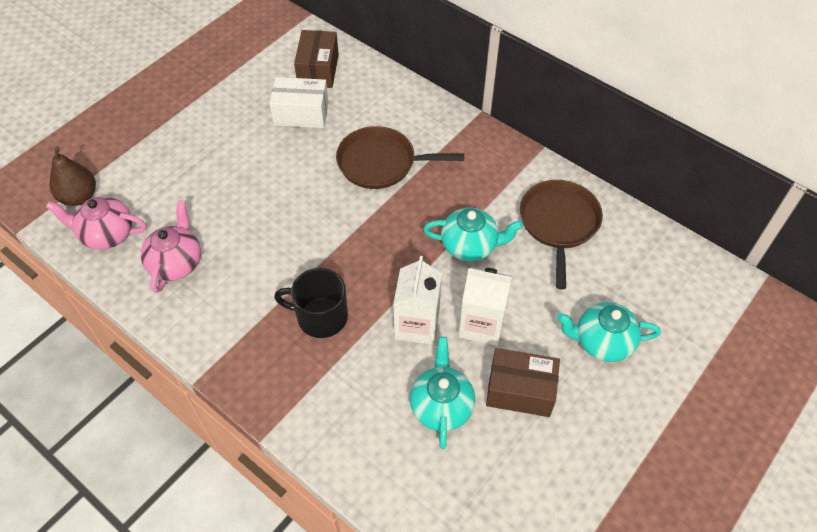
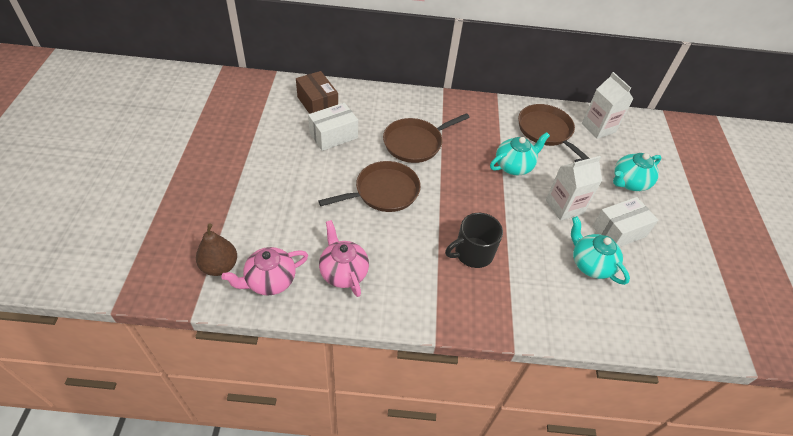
camera: 40 degrees left, 5 degrees down
(294, 201) = (384, 191): none -> brown pan
(417, 325) = (531, 226): white carton -> white carton (598, 128)
(520, 391) = (619, 231): brown box -> white box

